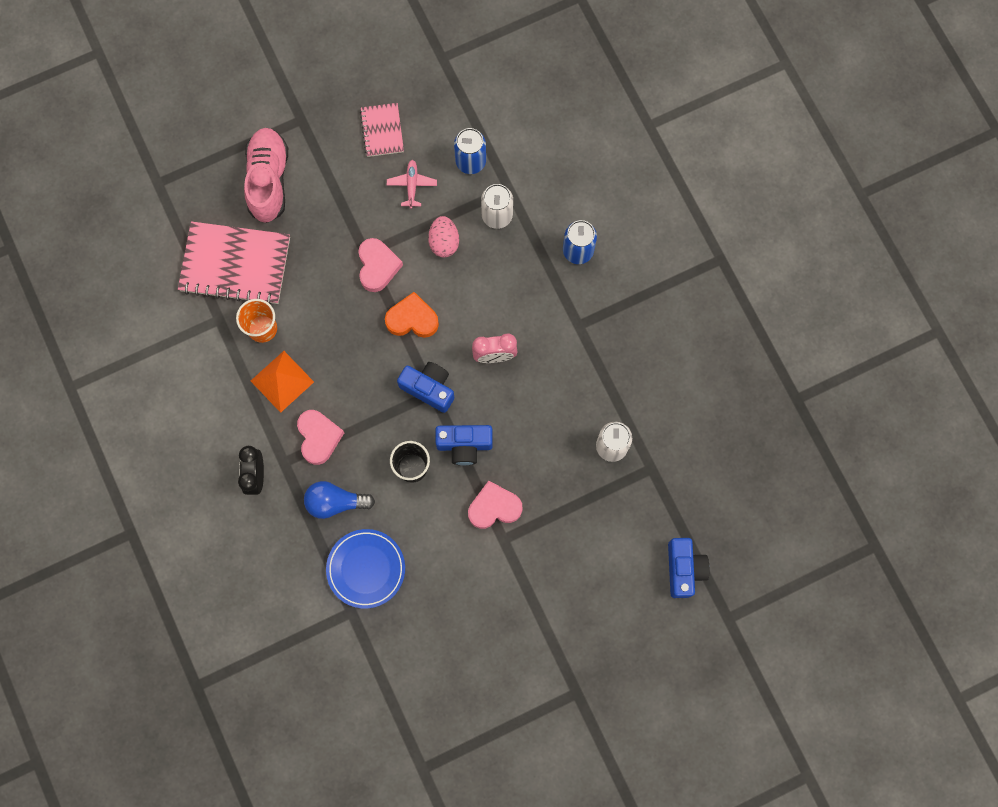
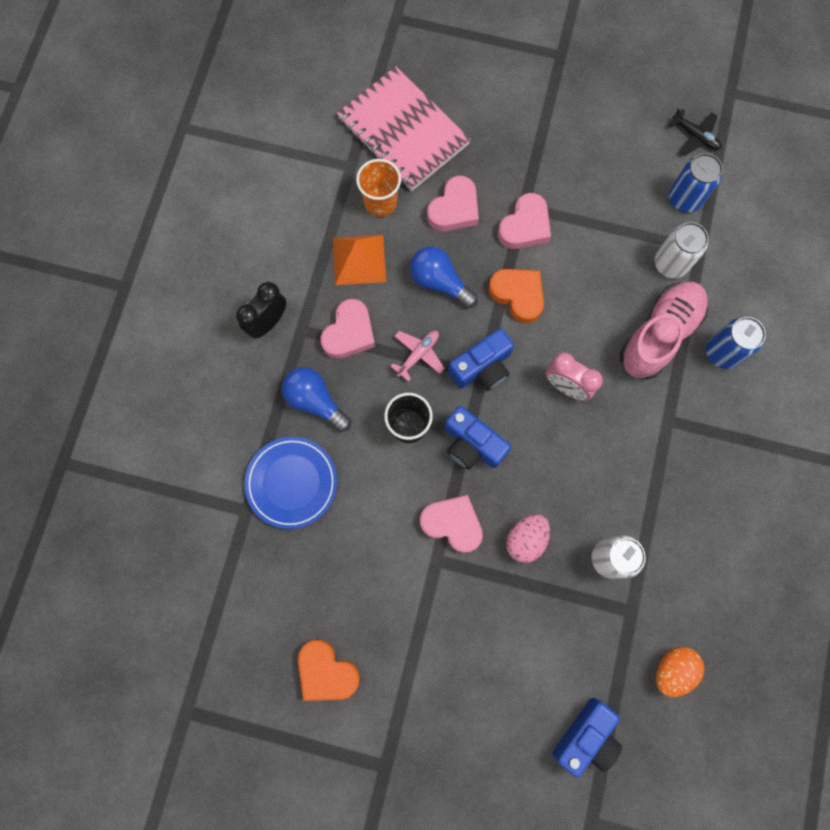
camera: 40 degrees right, 0 degrees up
(268, 180) = (490, 84): pink shoe -> pink shoe (659, 335)
(318, 292) = (454, 209): none -> pink heart
(351, 352) = (439, 282): none -> blue light bulb
(382, 131) = (625, 115): pink notebook -> none
(412, 185) = (613, 180): pink plane -> pink plane (418, 355)
(429, 388) = (482, 368): blue camera -> blue camera turned 75 degrees clockwise
(443, 109) = (695, 136): none -> black plane
(444, 242) = (602, 250): pink egg -> pink egg (525, 539)
(491, 668) = (326, 672): none -> orange heart
(704, 484) = (672, 669): none -> orange egg

